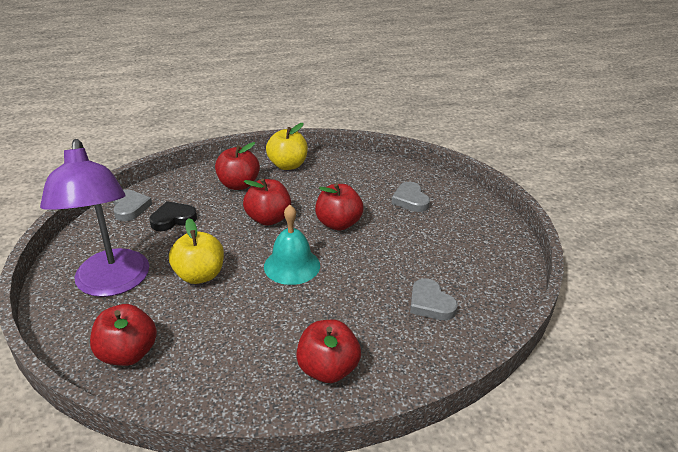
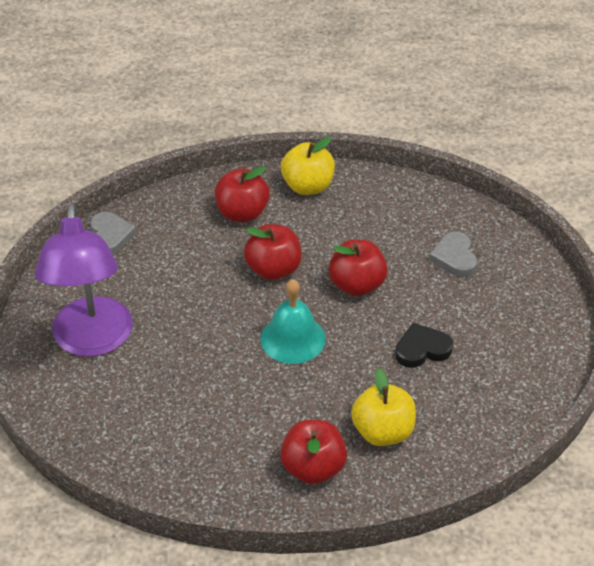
camera: 10 degrees right, 10 degrees up
(128, 353) = (111, 426): red apple -> none
(173, 219) = (160, 259): black heart -> black heart (422, 349)
(200, 275) = (188, 340): yellow apple -> yellow apple (383, 432)
(430, 303) = (441, 404): grey heart -> none

